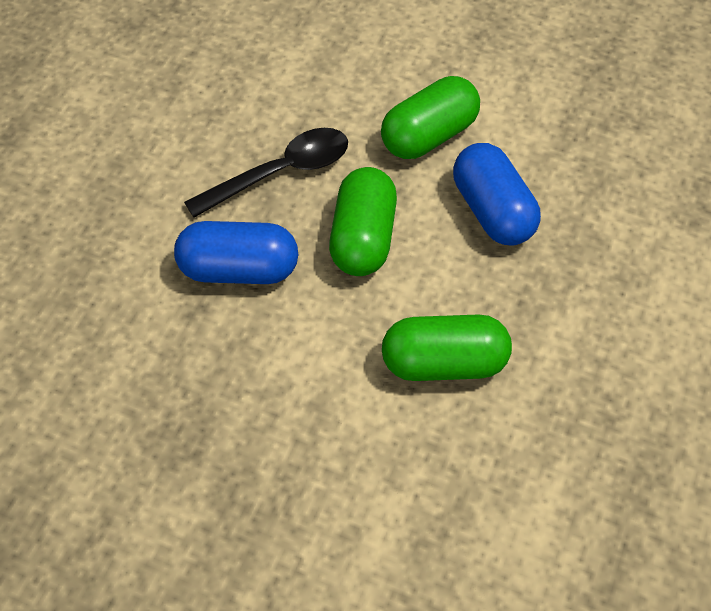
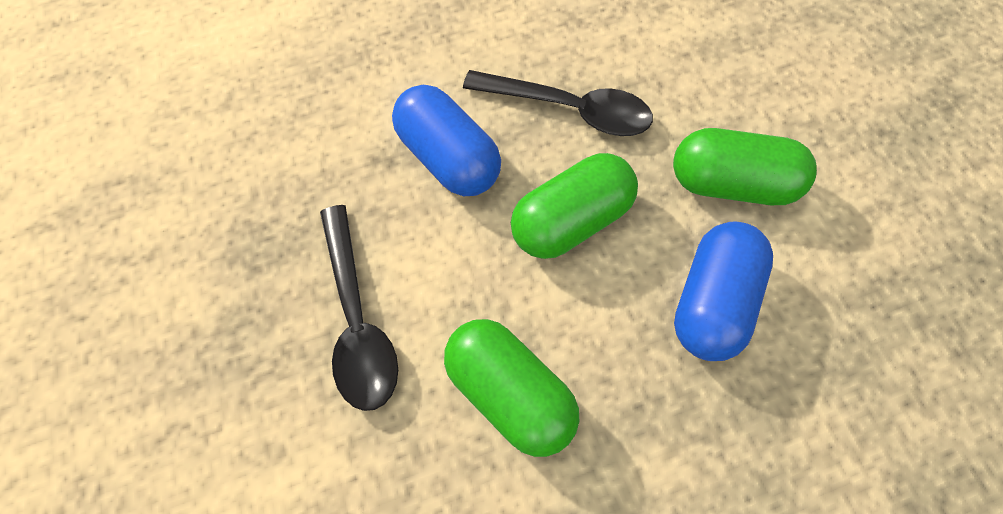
camera: 50 degrees right, 10 degrees up
(304, 414) = (358, 319): none -> black spoon

